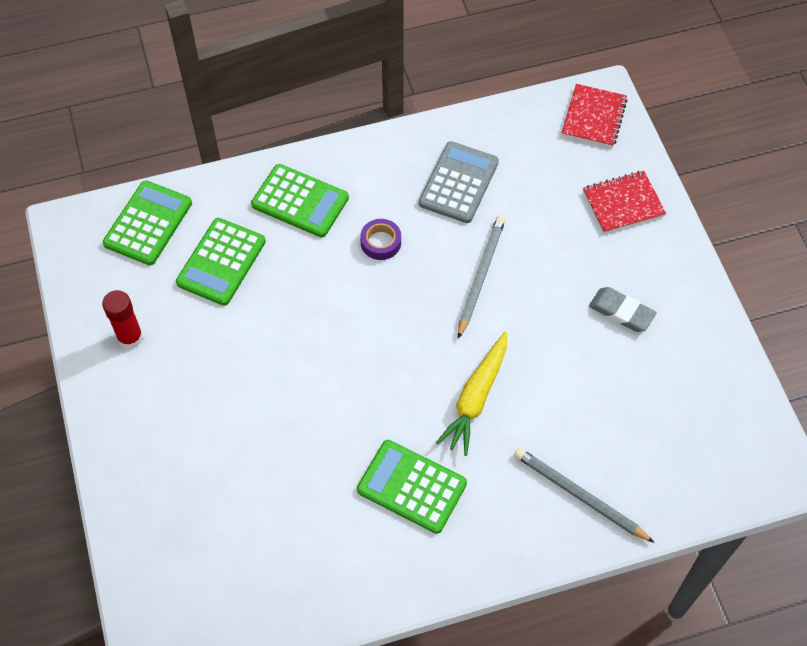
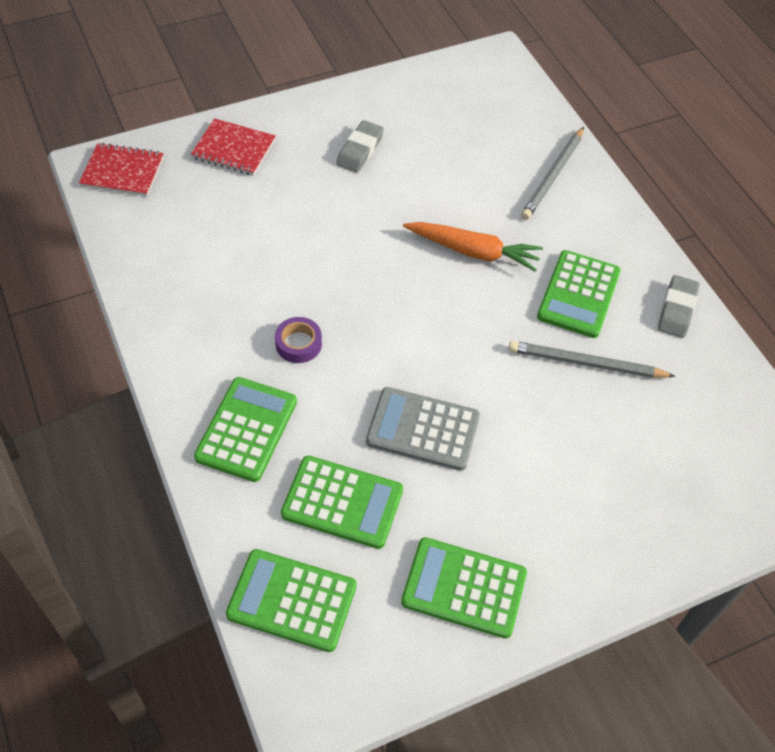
camera: 100 degrees left, 5 degrees down
(130, 337) = (464, 588): red glue stick -> green calculator
(382, 580) = (677, 310): none -> grey eraser
(458, 183) = (213, 280): grey calculator -> grey calculator (423, 429)
(475, 398) = (473, 251): yellow carrot -> orange carrot
(480, 276) = (332, 255): grey pencil -> grey pencil (586, 363)
(623, 203) = (233, 149): red notebook -> red notebook turned 45 degrees counterclockwise

